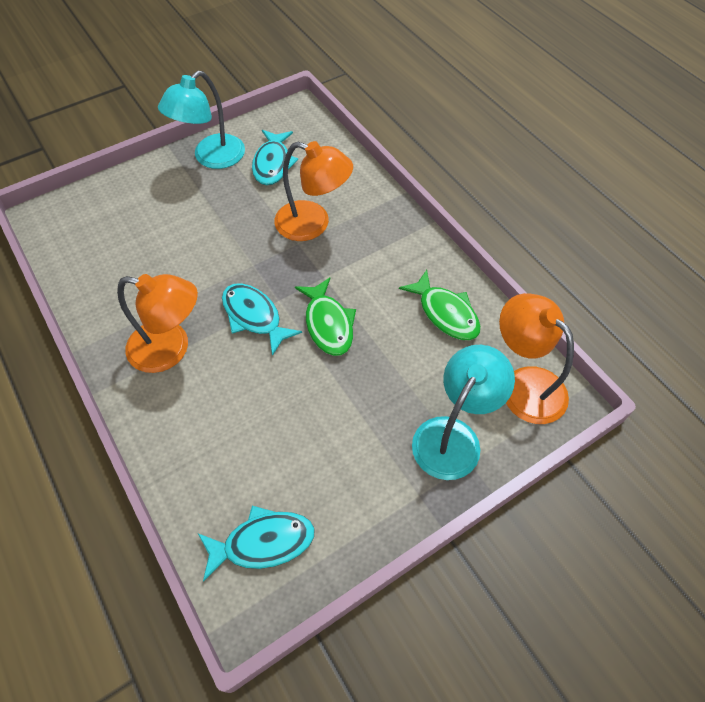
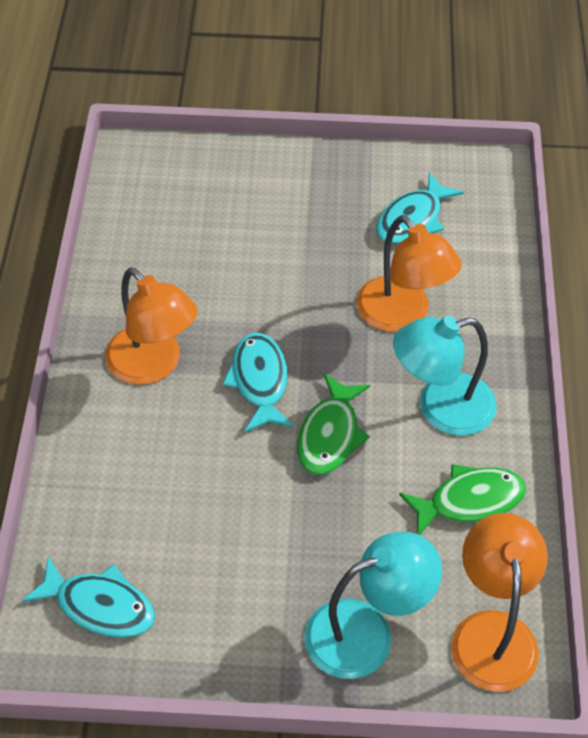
camera: 35 degrees right, 5 degrees down
(211, 158) = (349, 177): turquoise lamp -> turquoise lamp (441, 408)
(445, 313) = (469, 501): green fish -> green fish turned 105 degrees counterclockwise

